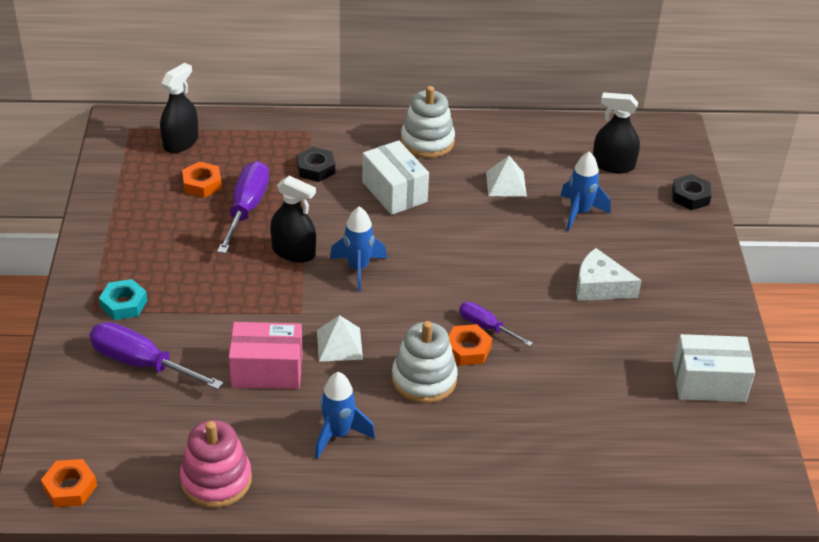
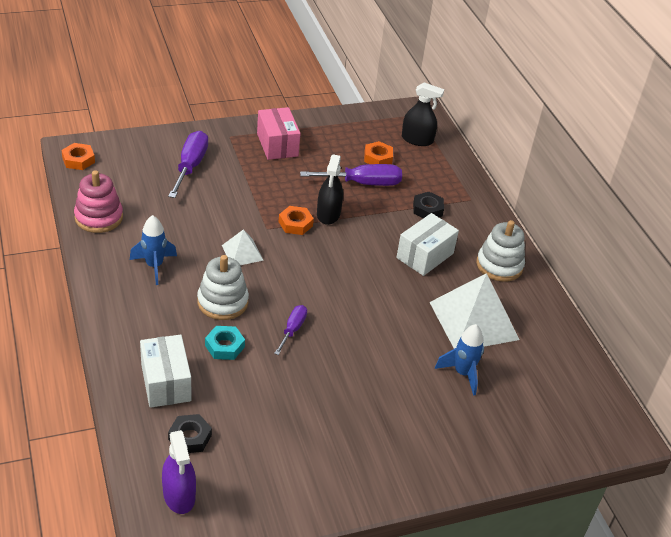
camera: 70 degrees right, 0 degrees up
(124, 304) = (241, 148): turquoise nut -> turquoise nut (224, 346)
(267, 370) = (204, 222): pink box -> pink box (277, 145)
(358, 268) = (326, 249): blue rocket -> none
(467, 349) = (263, 322): orange nut -> orange nut (295, 224)
(506, 184) = (473, 320): white pyramid -> white pyramid, size x2.01
(599, 286) = (372, 396): white cheese -> none
(613, 165) = (544, 391): black spray bottle -> none
(690, 196) = (532, 454): black nut -> black nut (190, 437)
(709, 383) = (282, 484): white box -> white box (166, 382)
(715, 470) = (179, 495): none -> purple spray bottle

